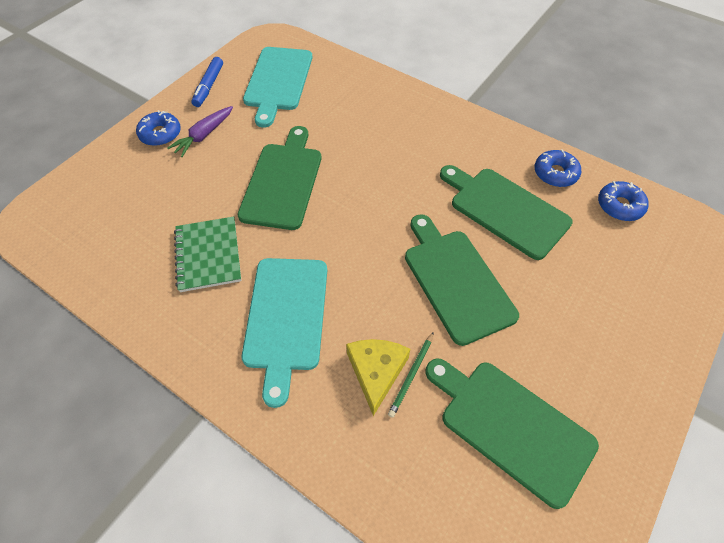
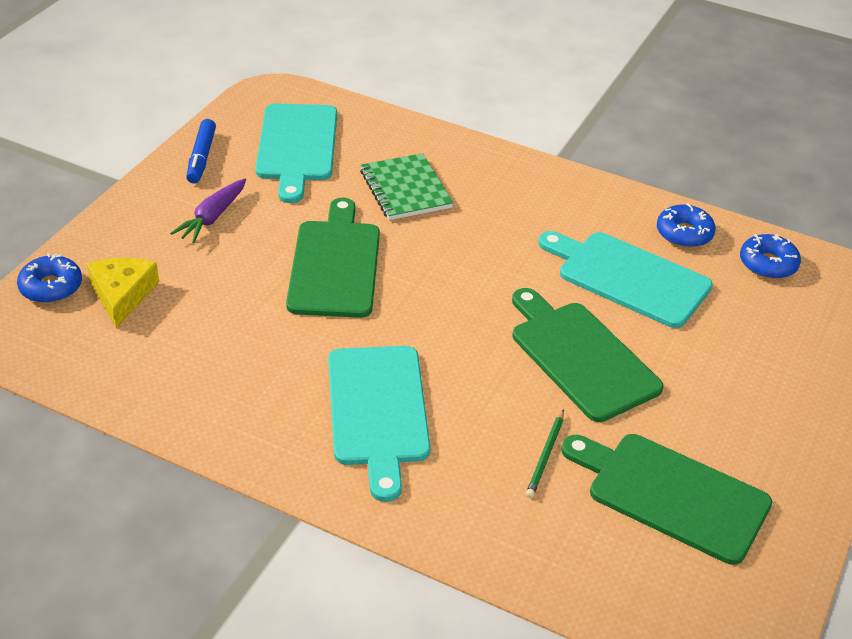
camera: 10 degrees left, 15 degrees down
(160, 134) = (151, 219): blue donut -> blue donut (51, 287)
(208, 255) = (259, 352): green notebook -> green notebook (405, 189)
(376, 372) = (502, 456): yellow cheese -> yellow cheese (122, 294)
(505, 210) = (628, 277): green cutting board -> turquoise cutting board

